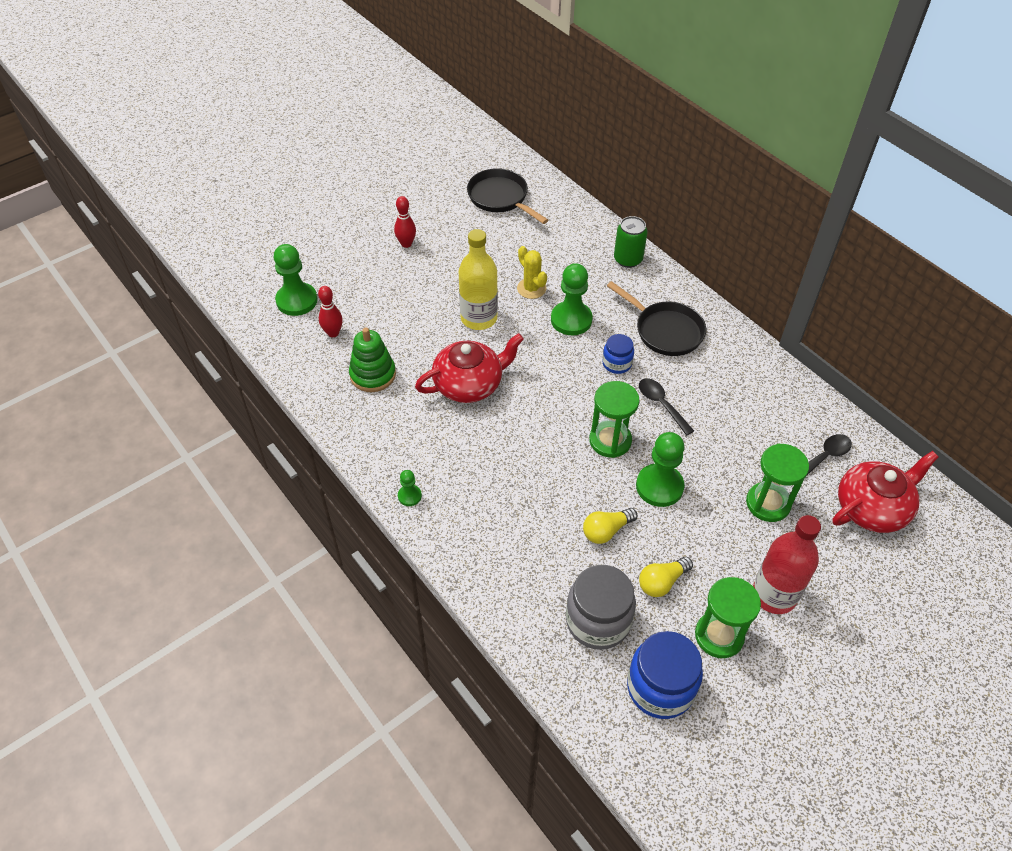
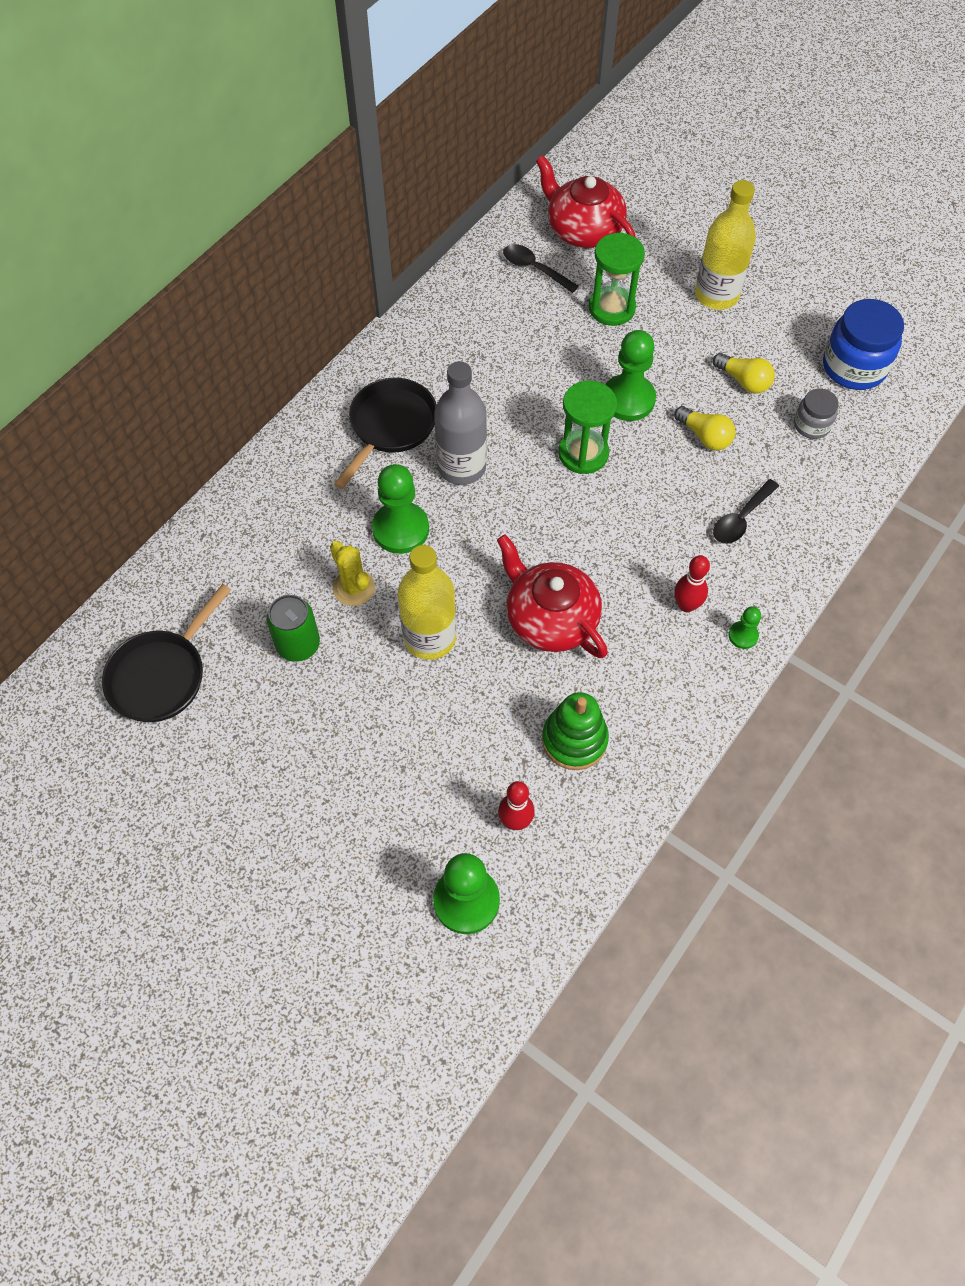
camera: 105 degrees left, 10 degrees up
(406, 244) = (299, 781): red bowling pin -> red bowling pin (686, 605)
(531, 288) = (354, 588): yellow cactus -> yellow cactus turned 75 degrees counterclockwise
(598, 621) = (811, 425): grey jar -> grey jar, size x0.56
(617, 363) = (461, 467): blue jar -> grey bottle
(628, 259) = (266, 486): green can -> green can (298, 644)
(661, 404) = (511, 414): black spoon -> black spoon (741, 519)
(719, 636) = (780, 331): green hourglass -> none
(774, 595) = (716, 295): red bottle -> yellow bottle

